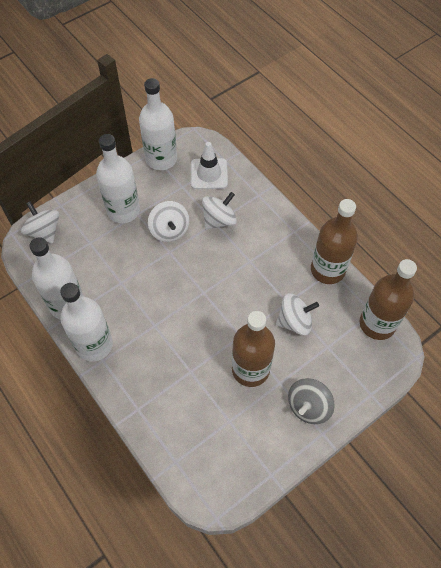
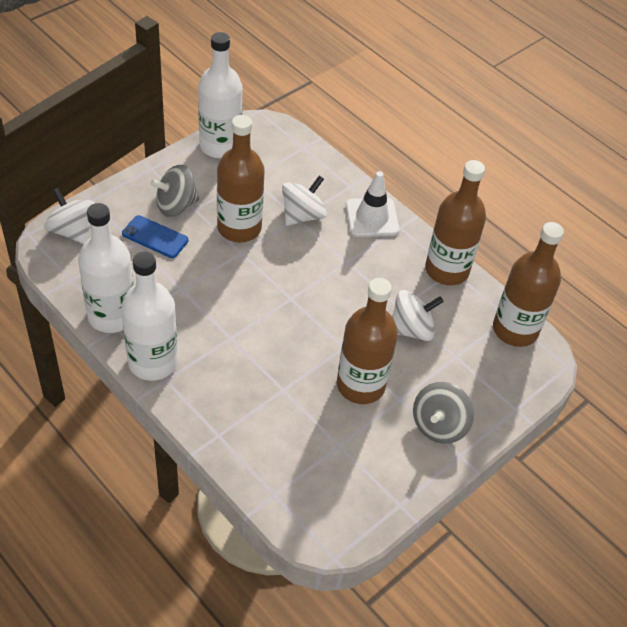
camera: 10 degrees left, 10 degrees down
(105, 237) = (155, 237): none -> blue phone
(123, 210) = (176, 205): white bottle -> grey spinning top
(169, 230) = (239, 228): white spinning top -> brown bottle
(209, 174) = (284, 163): white traffic cone -> white traffic cone (372, 218)

